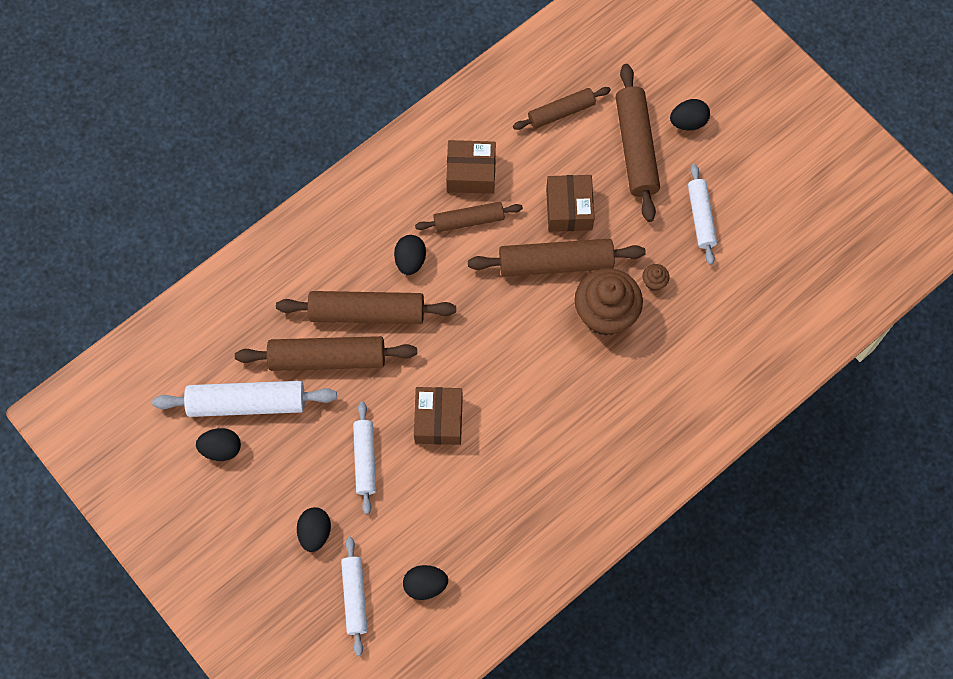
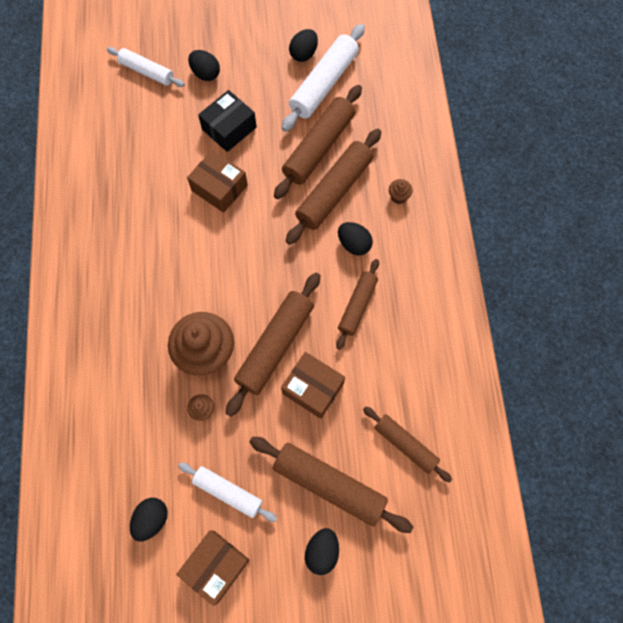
camera: 125 degrees right, 0 degrees up
(332, 252) = (398, 196): none -> brown cupcake
(365, 459) = (229, 128): white rolling pin -> black box
(425, 585) = (119, 113): black egg -> black egg (152, 519)
(471, 173) = (397, 334): brown box -> brown box (216, 566)
(561, 112) = (405, 445): brown rolling pin -> brown rolling pin turned 60 degrees counterclockwise

